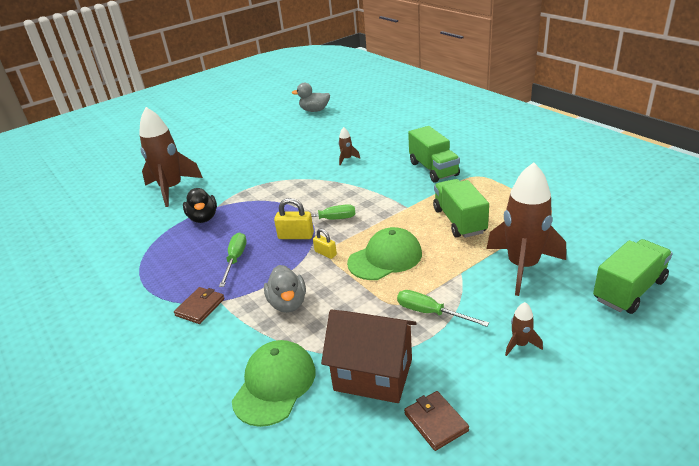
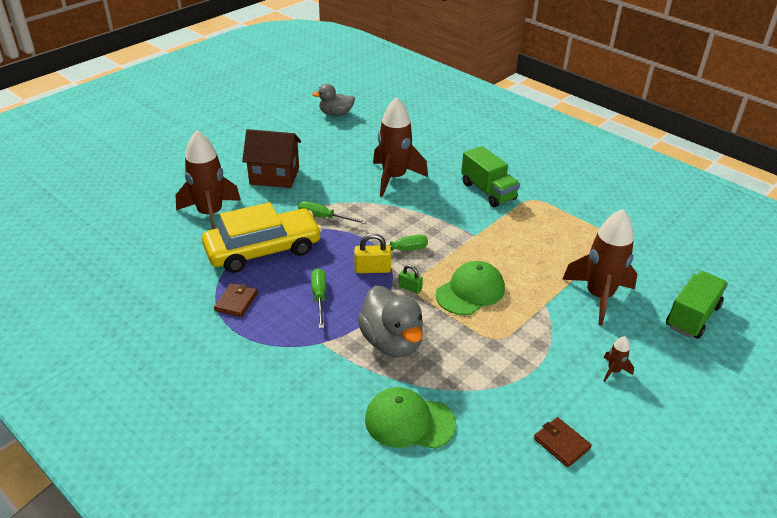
camera: 15 degrees left, 5 degrees up
(200, 307) = (304, 350): brown wallet -> brown wallet (236, 302)
(203, 218) = (263, 250): black duck -> yellow car
(274, 384) = (409, 421): green cap -> green cap turned 90 degrees counterclockwise
(288, 303) = (392, 342): grey duck -> grey duck, size x1.52
(325, 253) = (410, 288): yellow padlock -> green padlock
(347, 159) = (394, 178): brown rocket -> brown rocket, size x2.42
(373, 374) = (495, 406): brown house -> brown house (274, 176)
(430, 313) = (529, 345): green screwdriver -> green screwdriver (324, 217)
(459, 221) = (529, 250): green truck -> none

